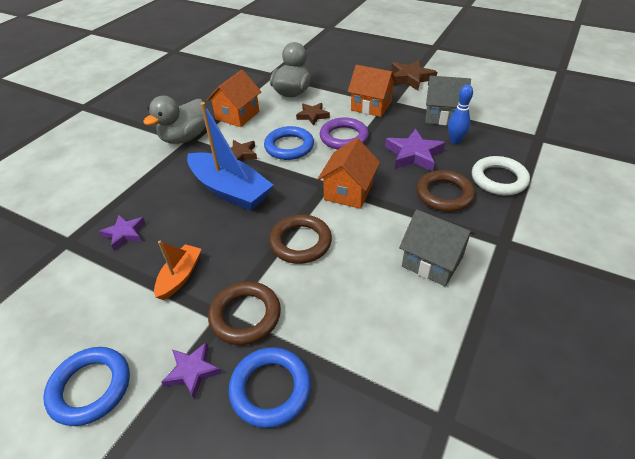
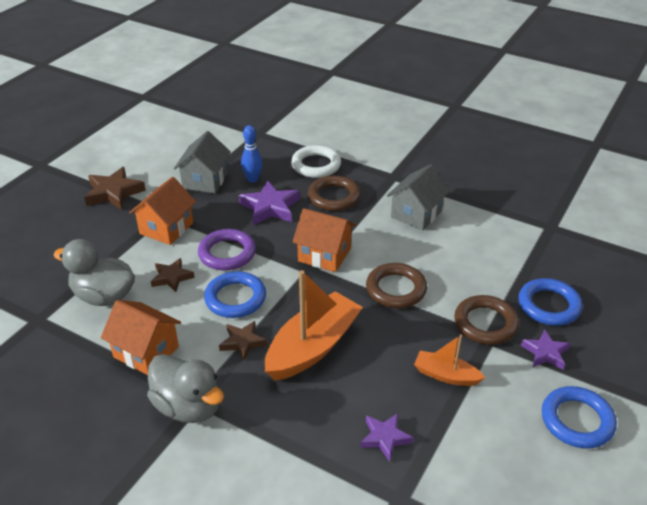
camera: 90 degrees left, 5 degrees down
(230, 190) = (313, 347): blue boat -> orange boat

